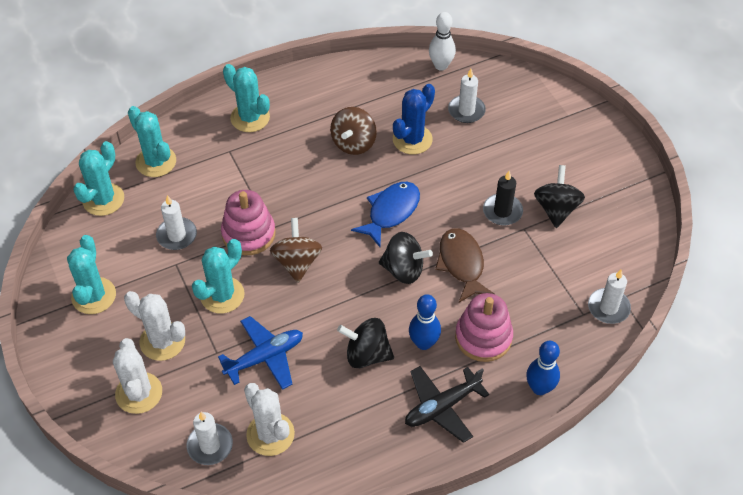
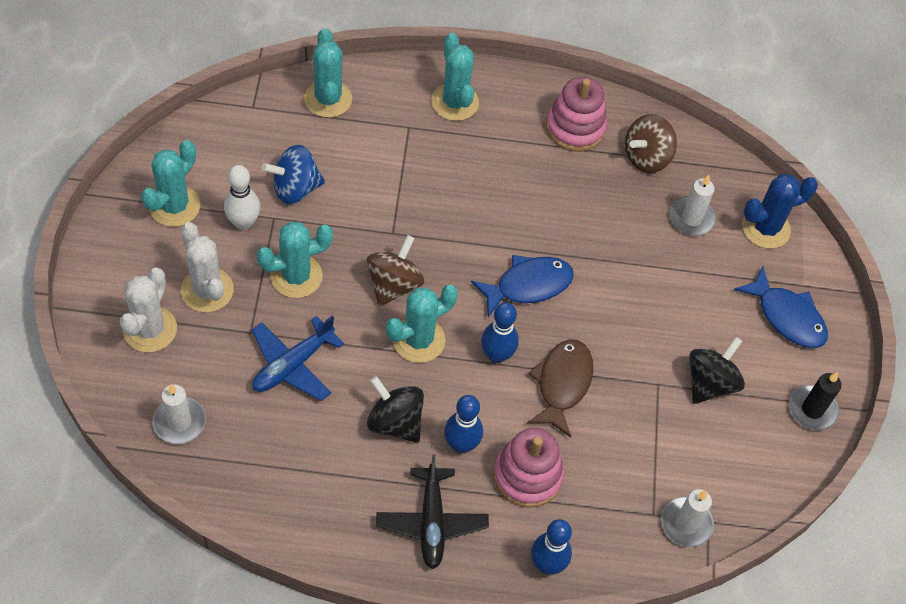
camera: 25 degrees right, 5 degrees up
(103, 199) = (250, 111): turquoise cactus -> turquoise cactus (418, 340)
(177, 235) = (295, 188): white candle -> blue spinning top
(248, 234) = (366, 227): pink stacking toy -> pink stacking toy (575, 128)
(265, 357) = (293, 365): blue plane -> blue plane turned 135 degrees clockwise
(270, 434) = (244, 446): white cactus -> none
(353, 143) = (543, 189): brown spinning top -> brown spinning top (646, 157)
(403, 270) = (497, 355): black spinning top -> blue bowling pin
(412, 139) = (608, 218): blue cactus -> blue cactus (766, 228)
(441, 65) = (700, 152): white bowling pin -> white bowling pin (243, 223)
(442, 407) = (431, 522): black plane -> black plane turned 90 degrees counterclockwise
(502, 211) = (648, 352): black candle -> black candle (812, 409)
(573, 140) = (787, 316): none -> blue fish

